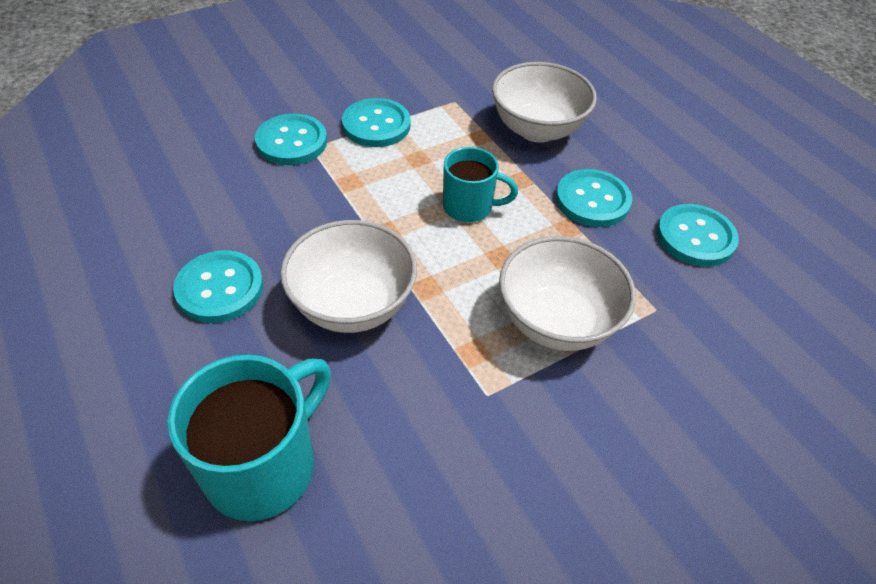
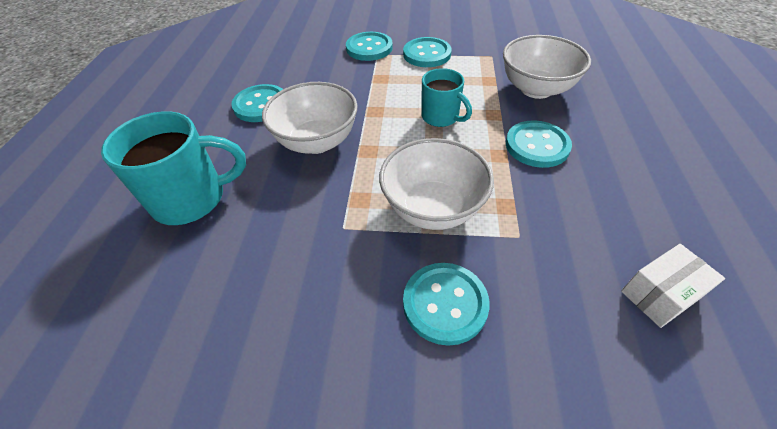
camera: 40 degrees right, 0 degrees up
(695, 237) = (604, 203): turquoise button -> turquoise button (445, 304)
(795, 304) = (659, 294): none -> white box

